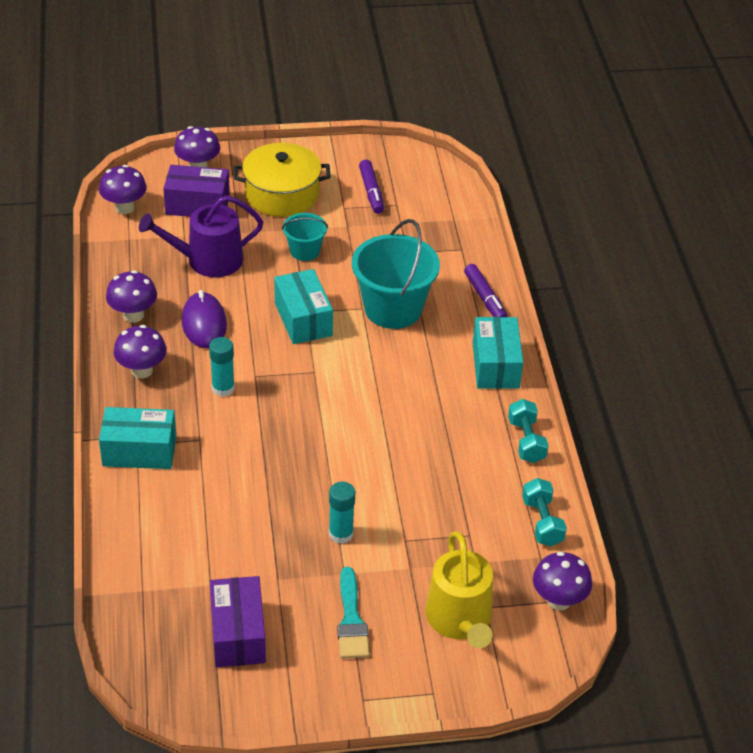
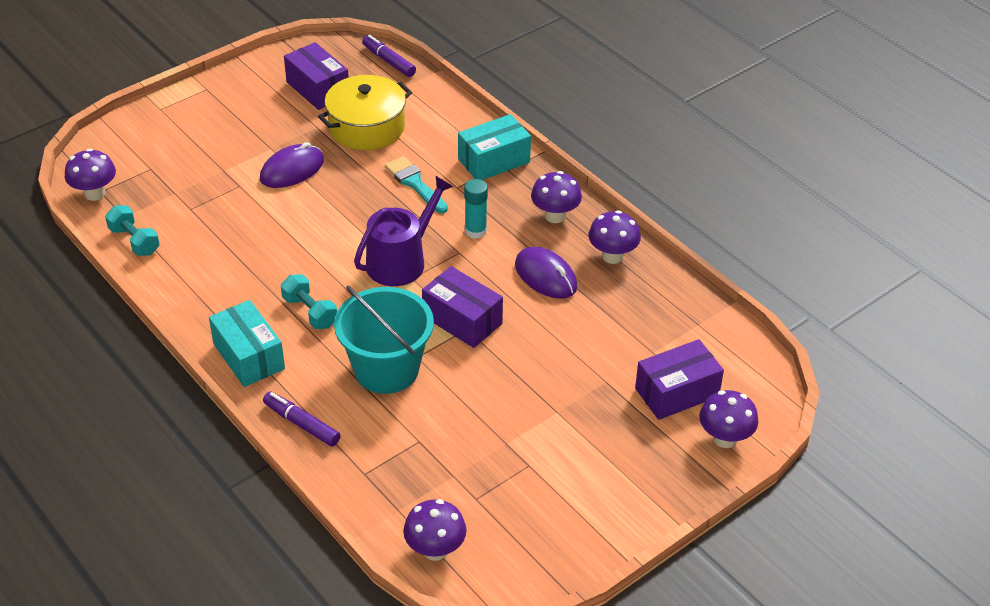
camera: 150 degrees right, 0 degrees up
(124, 208) = (740, 354): purple mushroom -> purple mushroom (435, 550)
(208, 260) = (604, 337): purple watering can -> purple watering can (401, 261)
(282, 194) = (607, 449): yellow pot -> yellow pot (367, 127)
(303, 319) = (462, 320): turquoise box -> purple box
(304, 251) = (523, 391): turquoise bucket -> none
(341, 534) = (292, 170): turquoise glue stick -> purple mouse
(351, 620) = (245, 124): turquoise brush -> turquoise brush (415, 183)
(371, 192) = (516, 501): purple marker -> purple marker (388, 61)
(460, 620) = (165, 154): yellow watering can -> none
(526, 441) = (181, 299): turquoise dumbbell -> turquoise dumbbell (310, 312)

